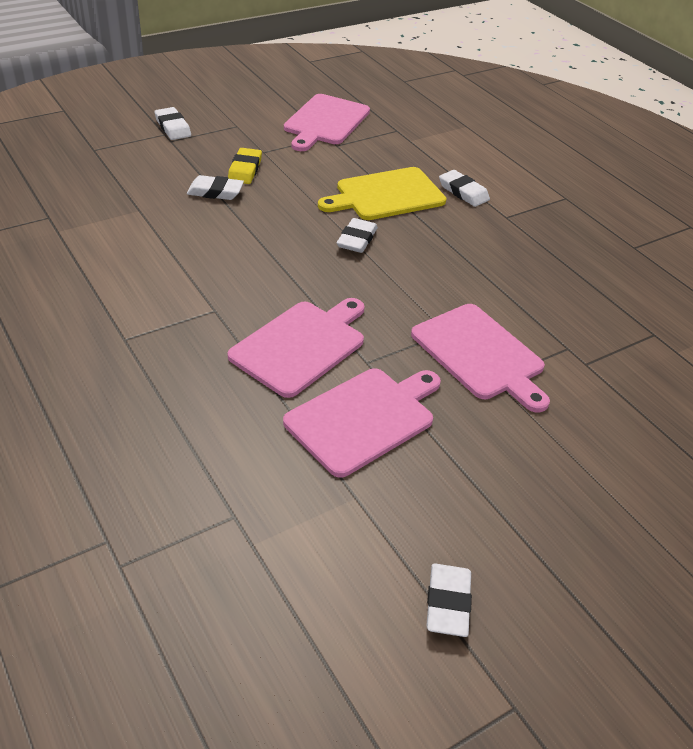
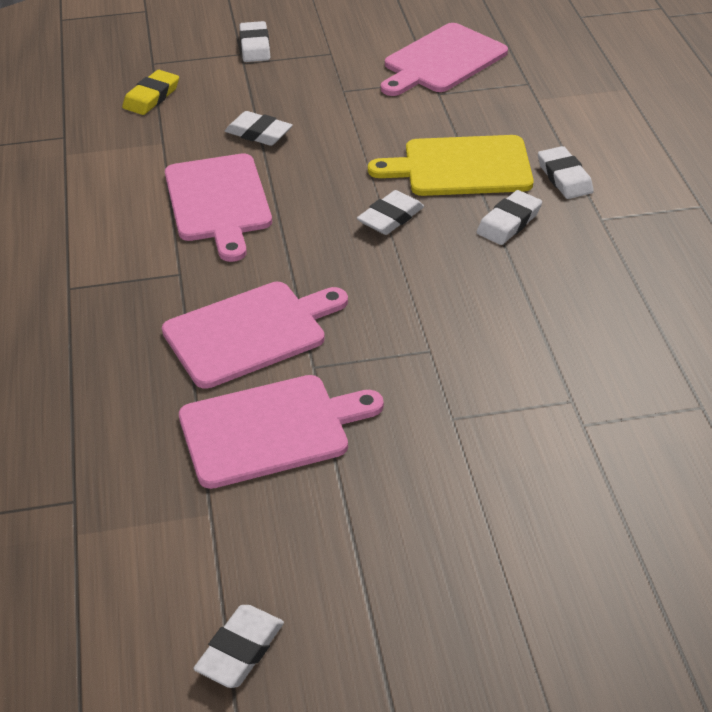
camera: 25 degrees right, 0 degrees up
(245, 170) = (308, 110): yellow eraser -> yellow eraser (151, 97)
(445, 229) = (509, 222): none -> white eraser
(480, 354) = (454, 385): pink cutting board -> pink cutting board (218, 202)

